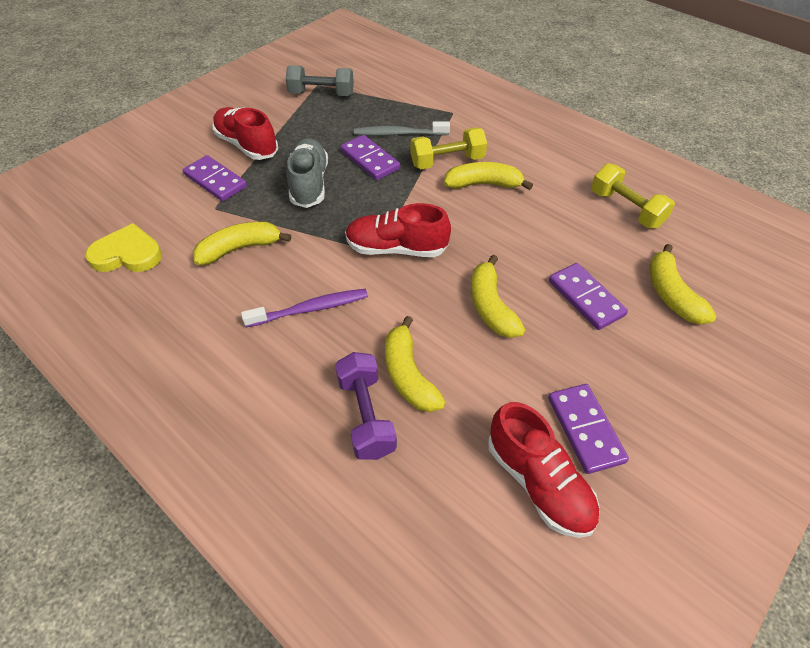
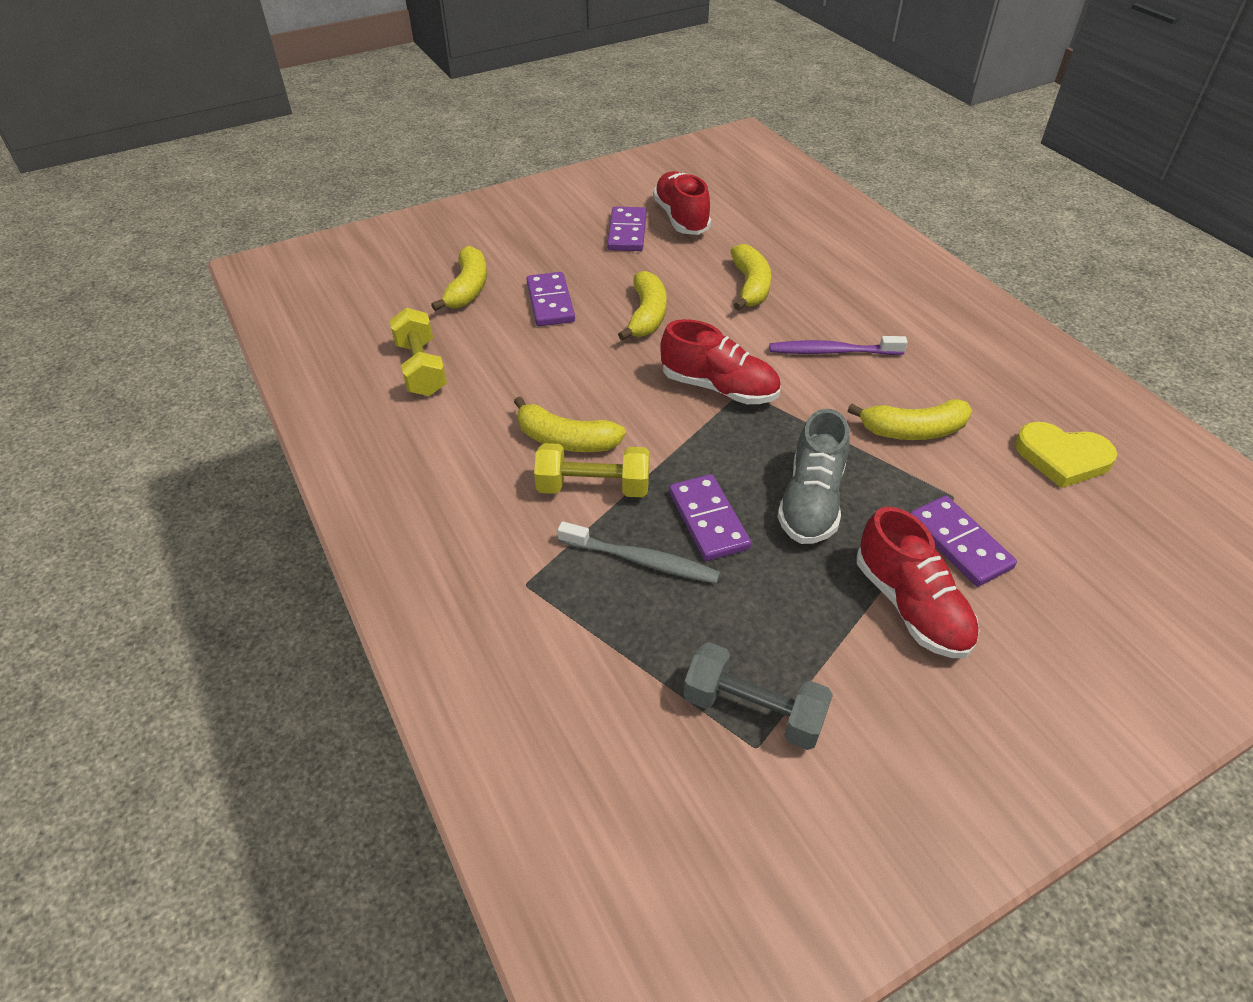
camera: 160 degrees left, 5 degrees down
(366, 416) = (795, 271): purple dumbbell -> none

